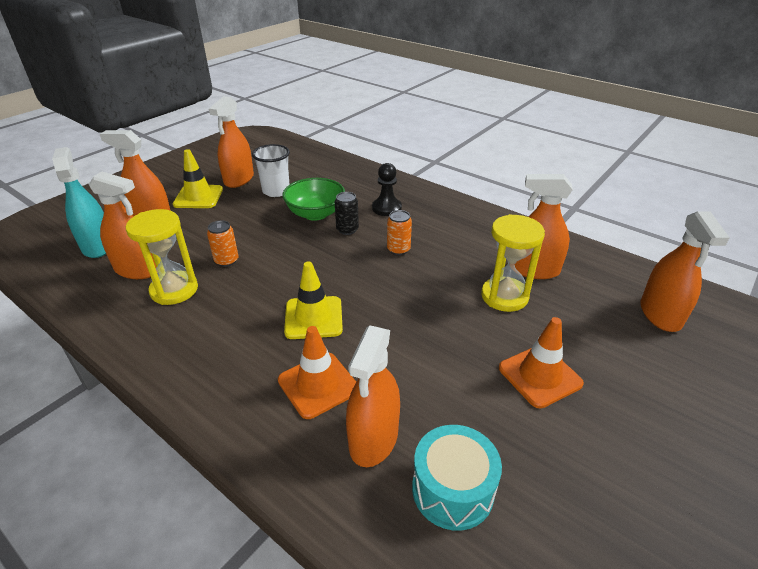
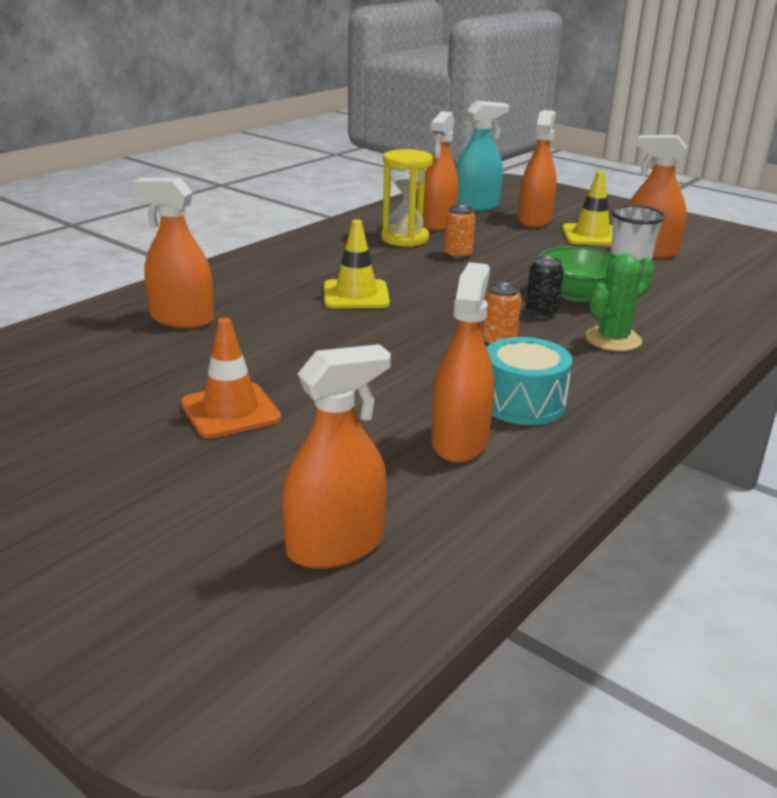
camera: 90 degrees right, 10 degrees down
(318, 385) = (256, 297): orange traffic cone -> none
(386, 208) = (613, 339): black pawn -> green cactus
(452, 489) = (109, 348): turquoise drum -> turquoise drum (522, 403)
(504, 296) = (390, 408): yellow hourglass -> none
(660, 314) = (335, 546): orange spray bottle -> orange spray bottle turned 150 degrees clockwise

